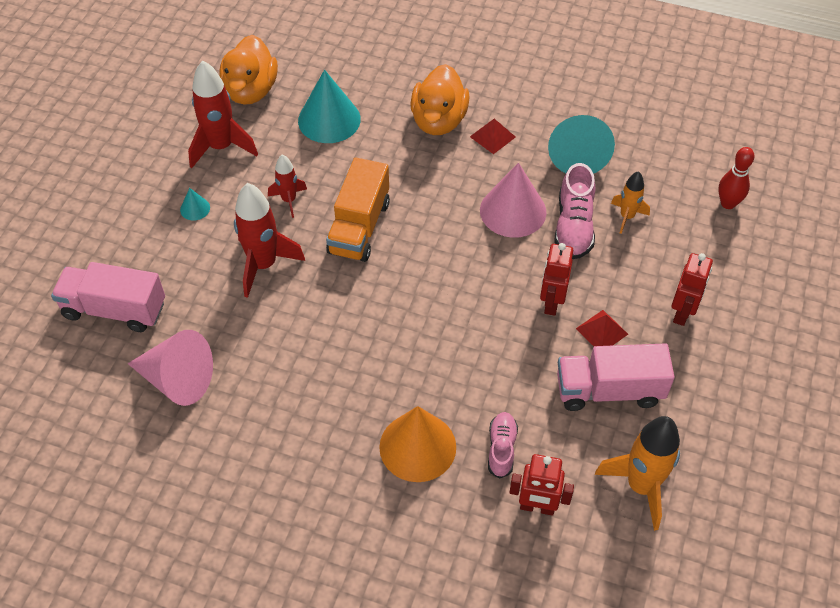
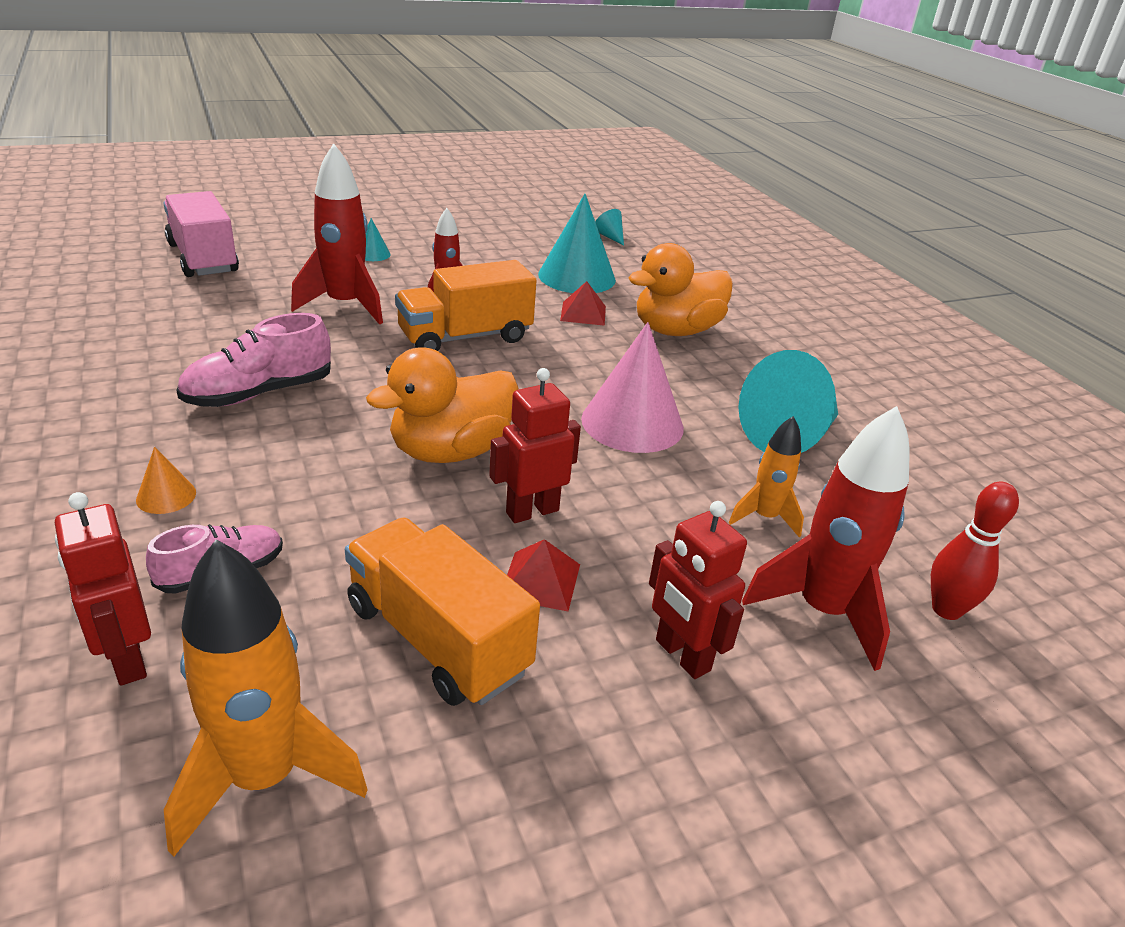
camera: 45 degrees right, 20 degrees down
(177, 379) = (140, 312): pink cone -> none
(221, 147) = (463, 242): red rocket -> red rocket (822, 611)
(250, 90) = (548, 234): orange duck -> orange duck (451, 451)
(286, 60) = (610, 237): none -> turquoise cone
(417, 446) = (166, 496): orange cone -> orange cone, size x0.45
(492, 136) = (712, 369): red pyramid -> red pyramid (583, 313)
(573, 226) = (680, 478): pink shoe -> pink shoe (259, 393)
(609, 390) = (437, 638): pink truck -> orange truck
(682, 313) = (682, 655): red robot -> red robot turned 75 degrees clockwise

